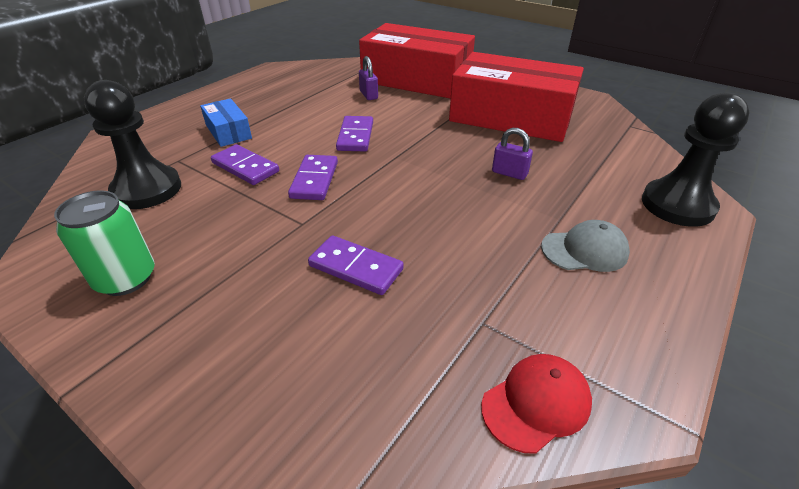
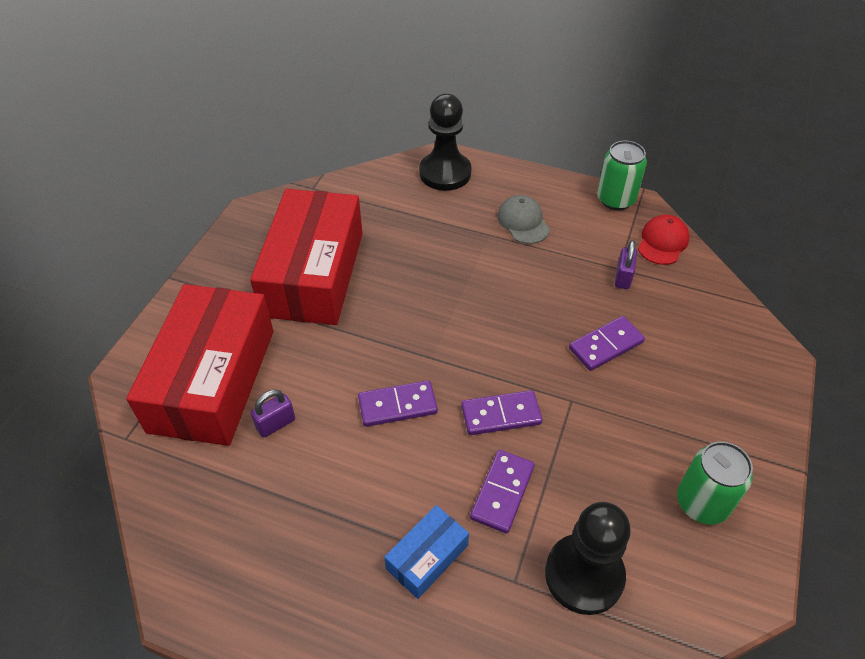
camera: 105 degrees left, 10 degrees up
(355, 268) = (606, 345): purple domino -> purple domino turned 45 degrees clockwise
(509, 173) = (433, 267): purple padlock -> purple padlock (623, 277)
(536, 403) = (662, 242): red cap -> red cap turned 75 degrees clockwise
(651, 372) = (615, 199): none -> green can

